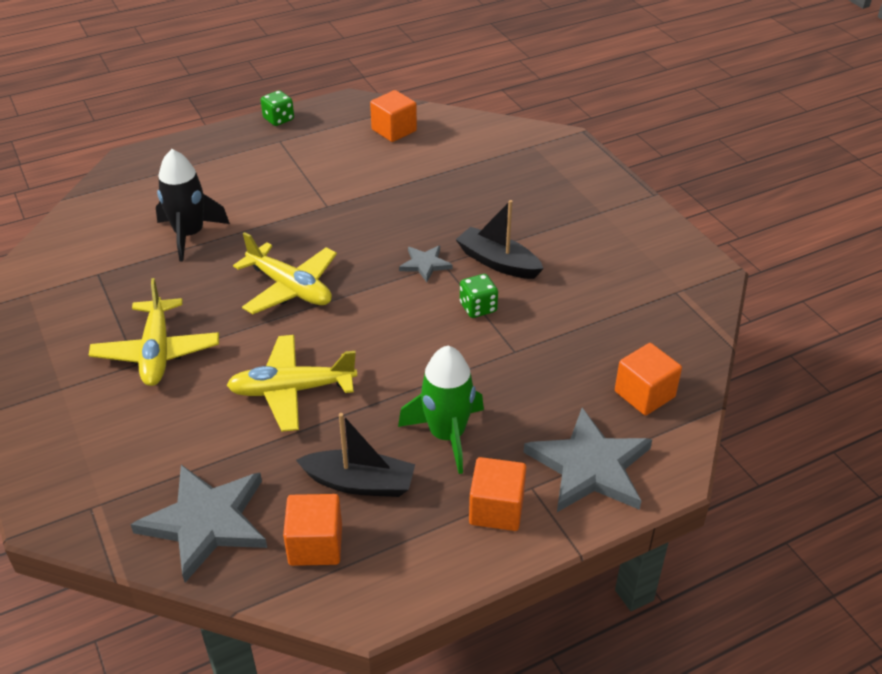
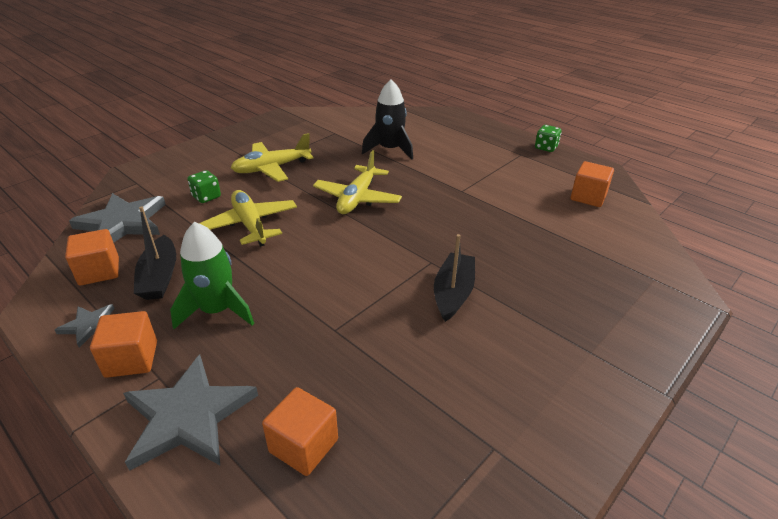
camera: 70 degrees right, 5 degrees down
(425, 264) = (423, 252): grey star -> grey star (89, 325)
(478, 307) = (383, 294): green dice -> green dice (206, 197)

